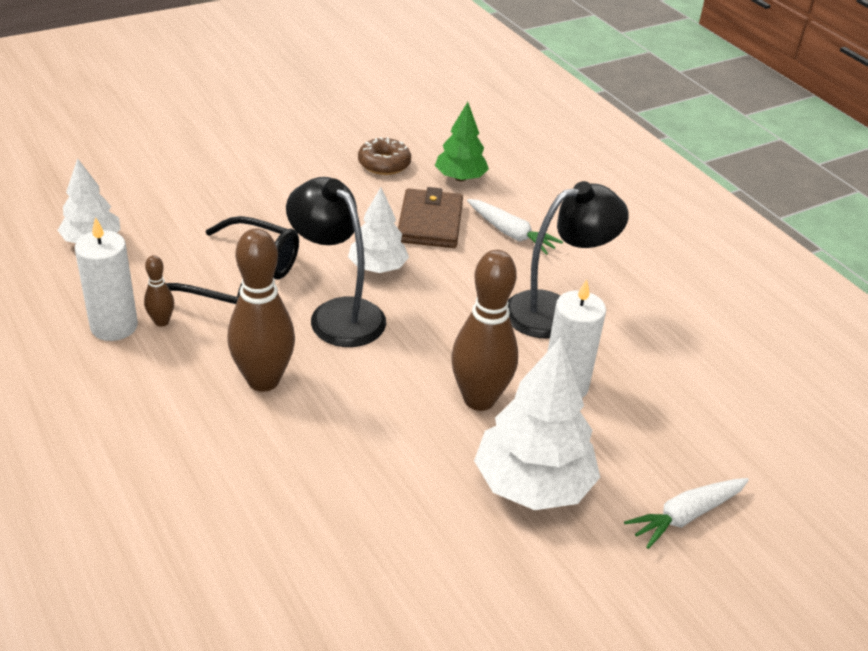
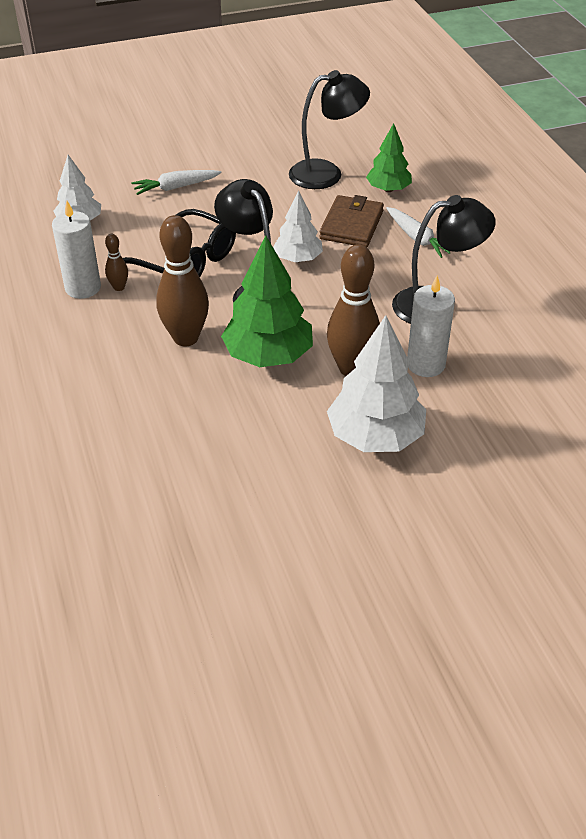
camera: 15 degrees right, 5 degrees up
(373, 393) = (268, 356): none -> green tree
(384, 164) = (326, 173): brown donut -> black lamp
(685, 516) = (493, 473): white carrot -> white carrot (175, 187)

